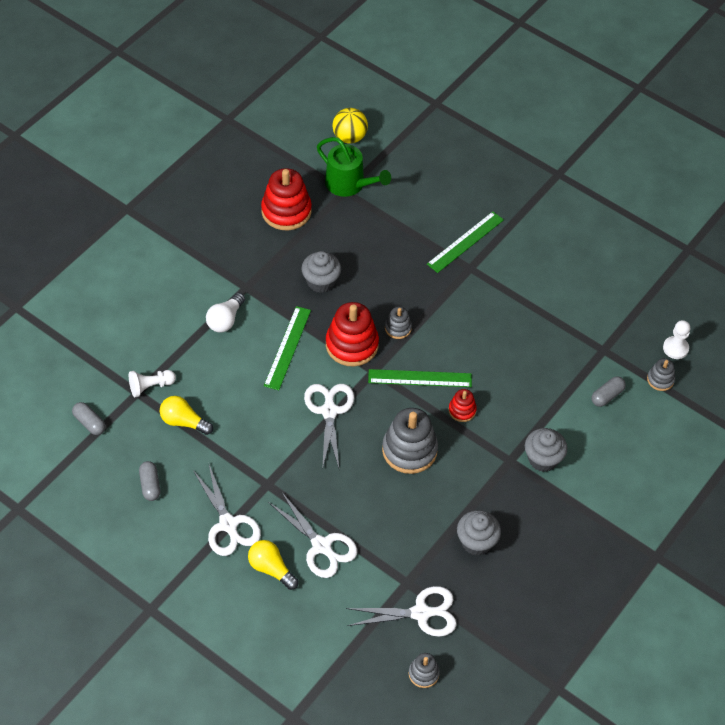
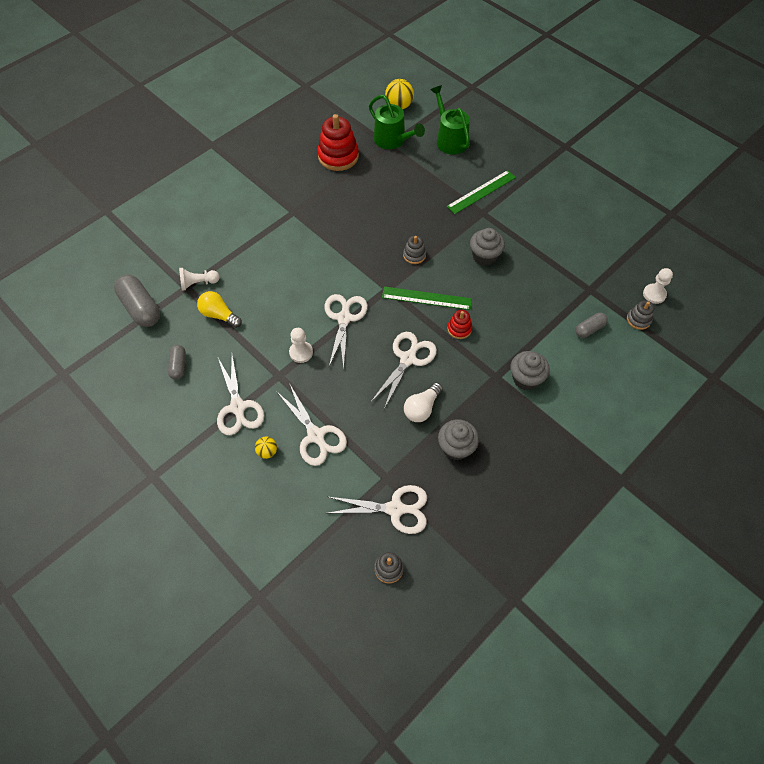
camera: 10 degrees right, 5 degrees up
(89, 423) = (141, 308): grey capsule -> grey capsule, size x1.79
(225, 320) = (272, 235): white light bulb -> white light bulb (422, 408)
(271, 569) = (267, 451): yellow light bulb -> yellow ball
(287, 347) = (318, 262): green ruler -> none
(287, 455) = (301, 352): none -> white pawn
(321, 282) = (356, 213): grey cupcake -> grey cupcake (484, 256)
(352, 345) = (373, 265): red stacking toy -> none
(409, 450) = (408, 358): grey stacking toy -> white scissors
(418, 177) = (450, 139): none -> green watering can

